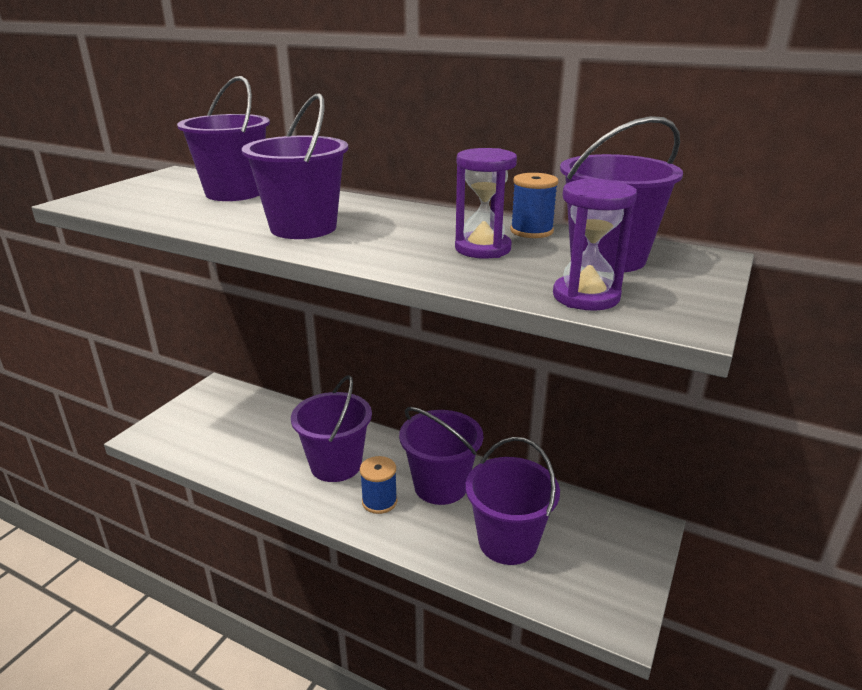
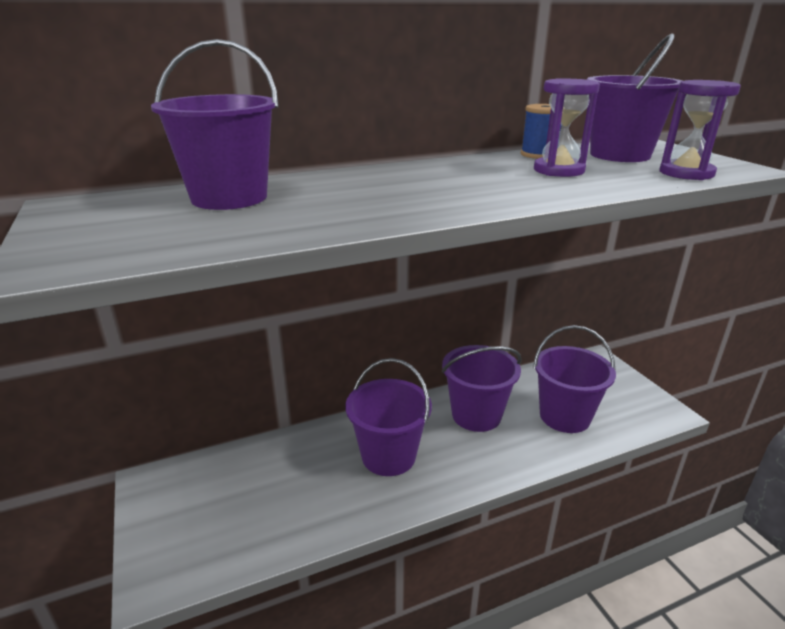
camera: 50 degrees left, 0 degrees up
(303, 228) = (409, 198): purple bucket -> none
(379, 501) = (463, 454): blue spool -> none

